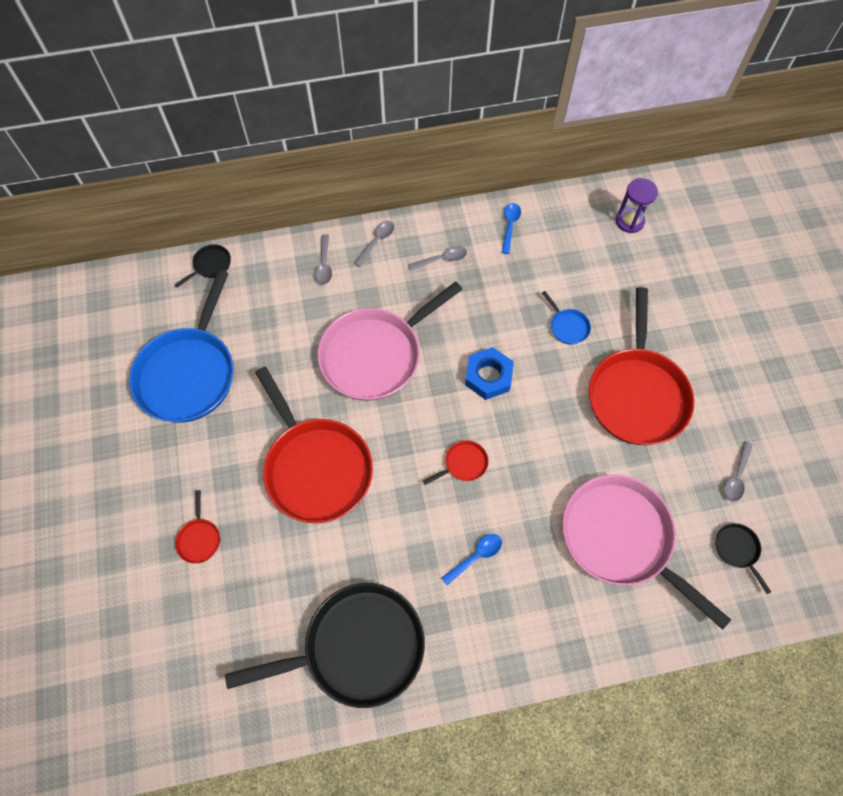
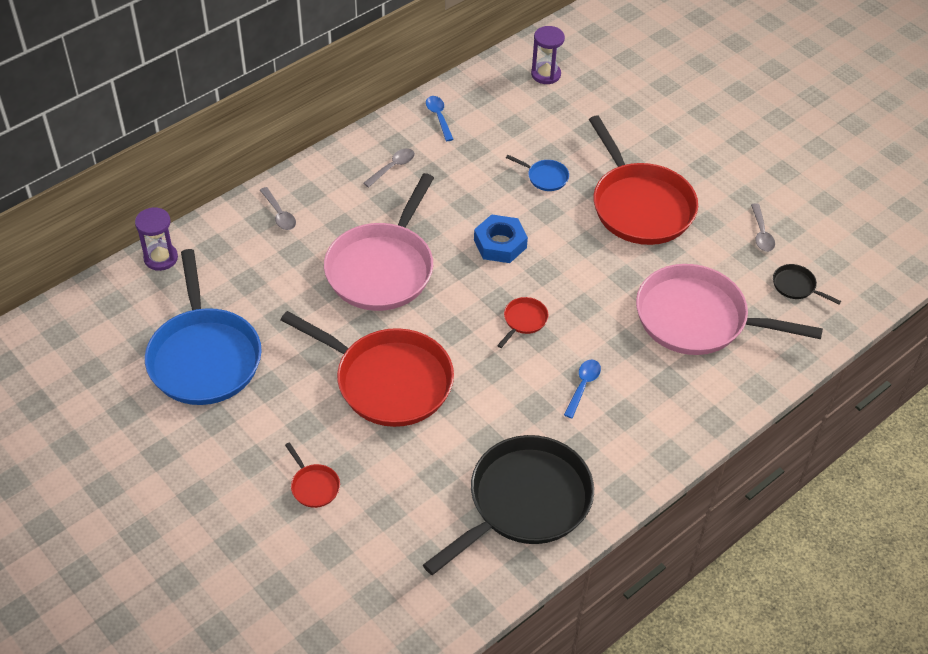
camera: 30 degrees left, 15 degrees down
(210, 265) = (161, 258): black pan -> purple hourglass
(376, 241) = (318, 176): grey spoon -> none

